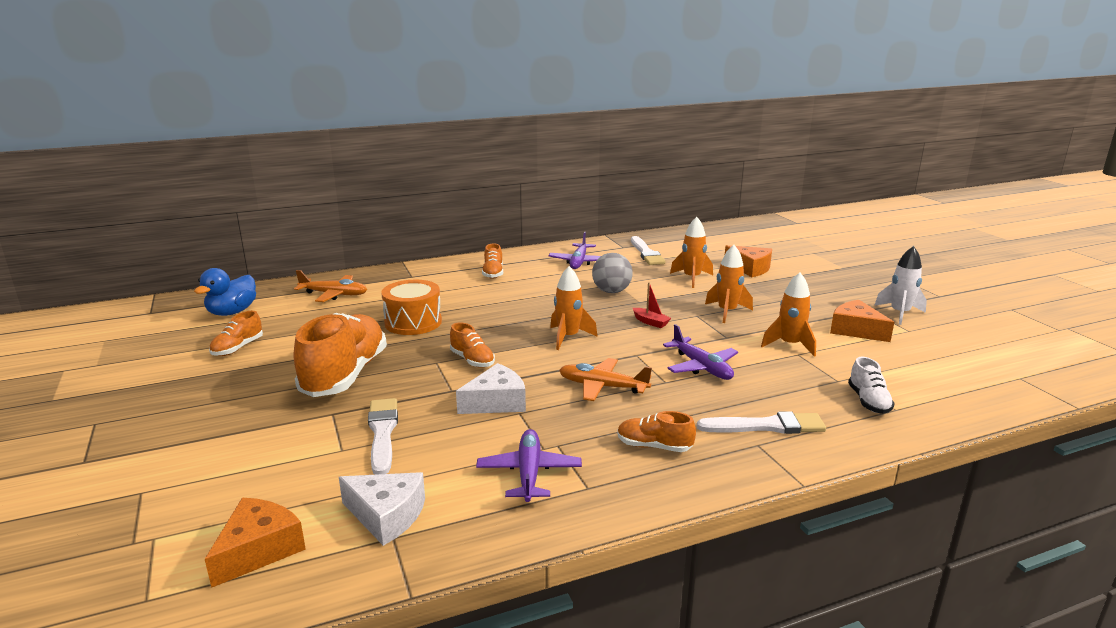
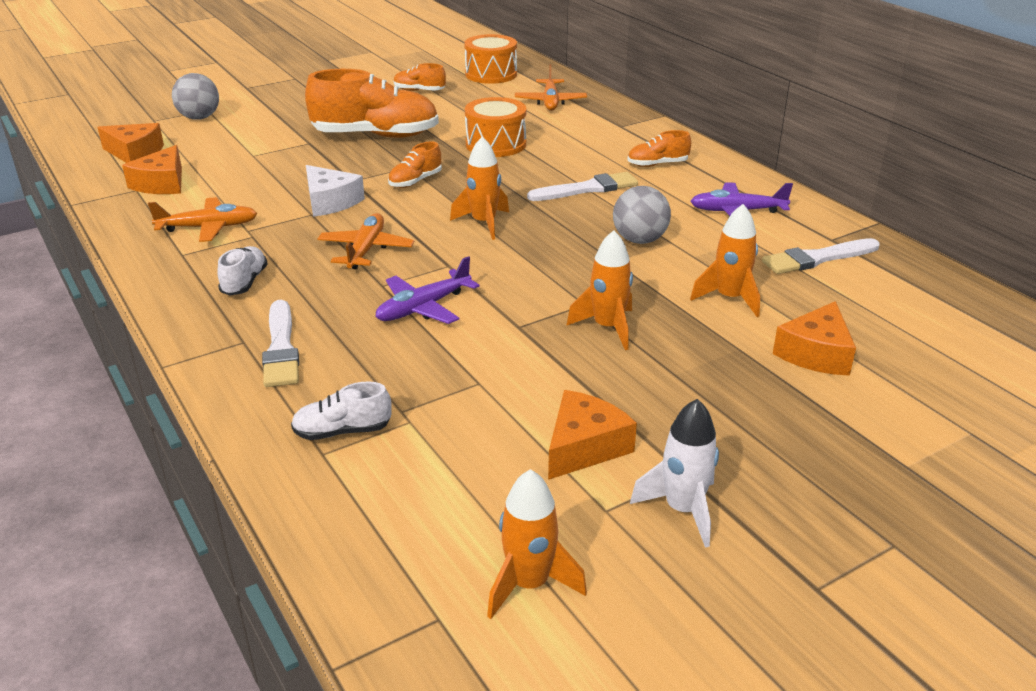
camera: 80 degrees right, 10 degrees up
(168, 497) = (199, 118): none -> grey ball
(232, 312) = (491, 74): blue duck -> orange drum
(382, 433) = (277, 165): white brush -> white brush (587, 189)
(386, 515) = (162, 183): white cheese -> orange cheese
(529, 473) = (208, 228): purple plane -> orange plane
(650, 322) = (547, 271): red boat -> none
(654, 446) = (244, 282): orange shoe -> white shoe
(789, 345) = (507, 377): orange rocket -> orange rocket (529, 584)

